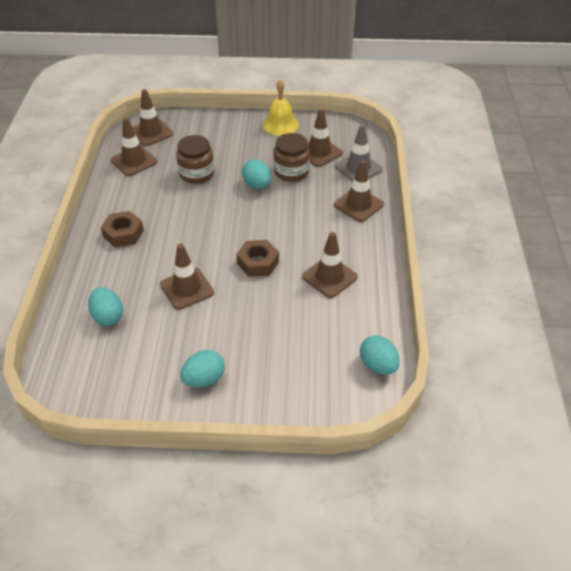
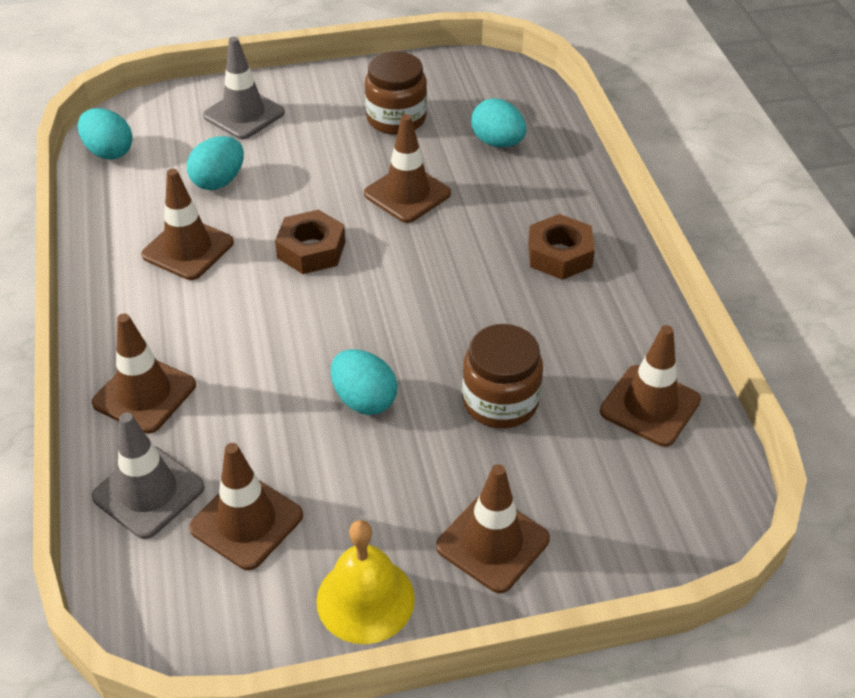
camera: 165 degrees right, 0 degrees up
(151, 132) = (670, 497): brown traffic cone -> brown traffic cone (492, 543)
(204, 379) = (333, 103): turquoise egg -> turquoise egg (219, 181)
(274, 382) = (244, 114): none -> grey traffic cone
(291, 172) = (300, 449): brown jar -> brown jar (396, 118)

